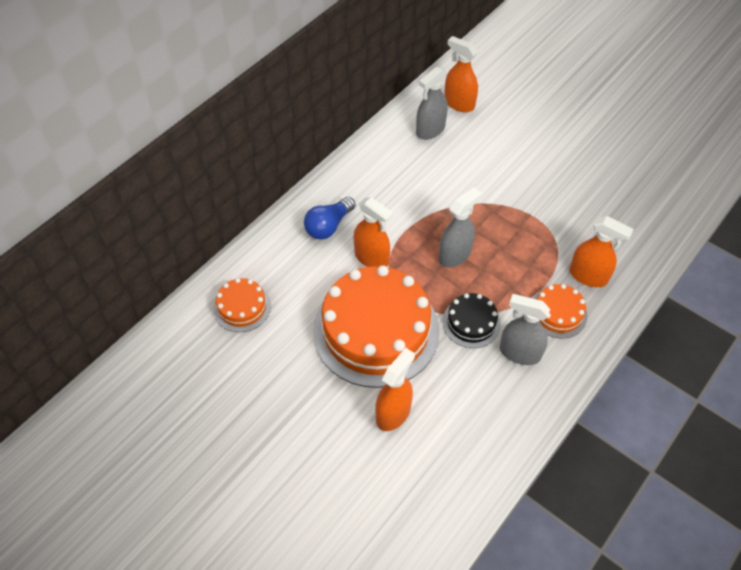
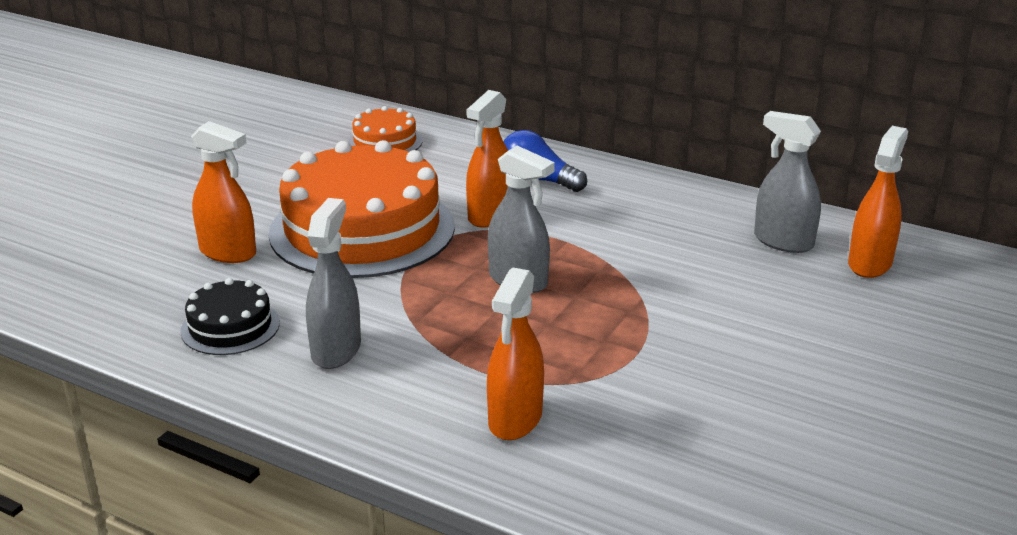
camera: 80 degrees right, 25 degrees down
(471, 322) = (388, 303): black cake -> black cake (230, 326)
(558, 313) = (422, 386): orange cake -> none

